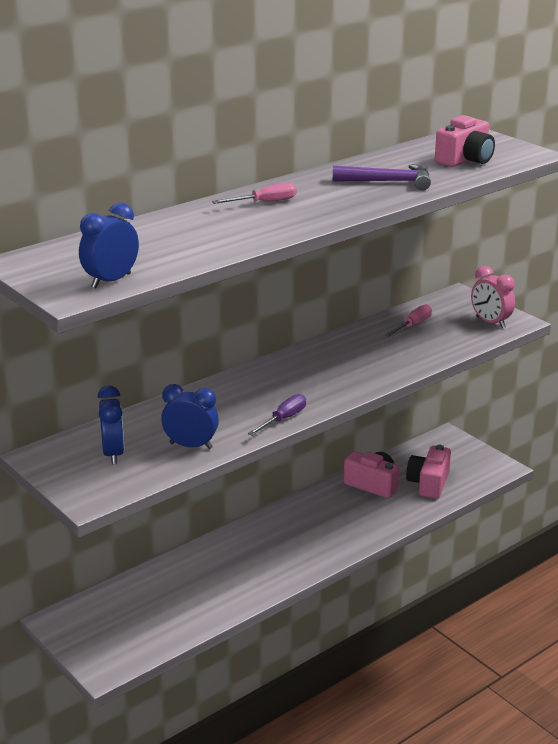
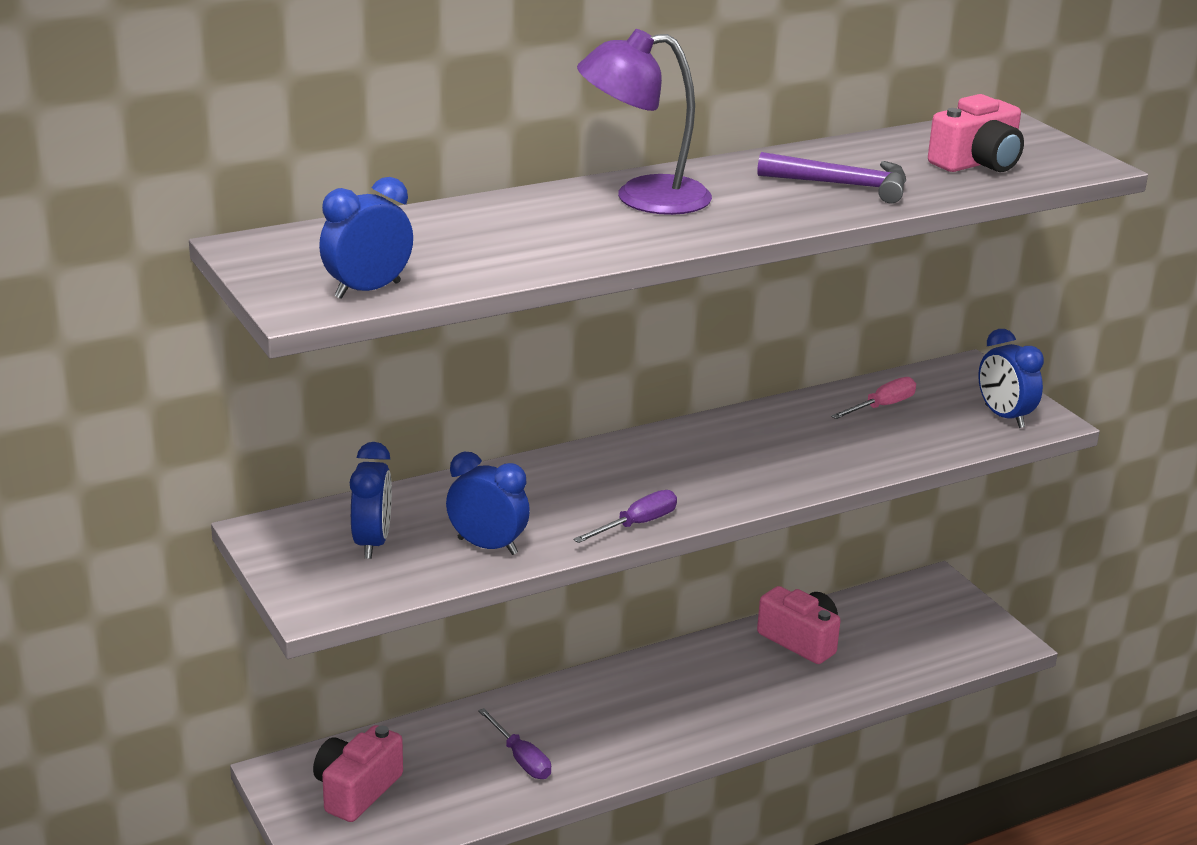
camera: 10 degrees right, 0 degrees up
(215, 586) = (521, 759): none -> purple screwdriver
(265, 202) = (643, 197): pink screwdriver -> purple lamp
(428, 483) = (887, 650): pink camera -> pink camera (356, 790)
(490, 322) = (1004, 417): pink clock -> blue clock

